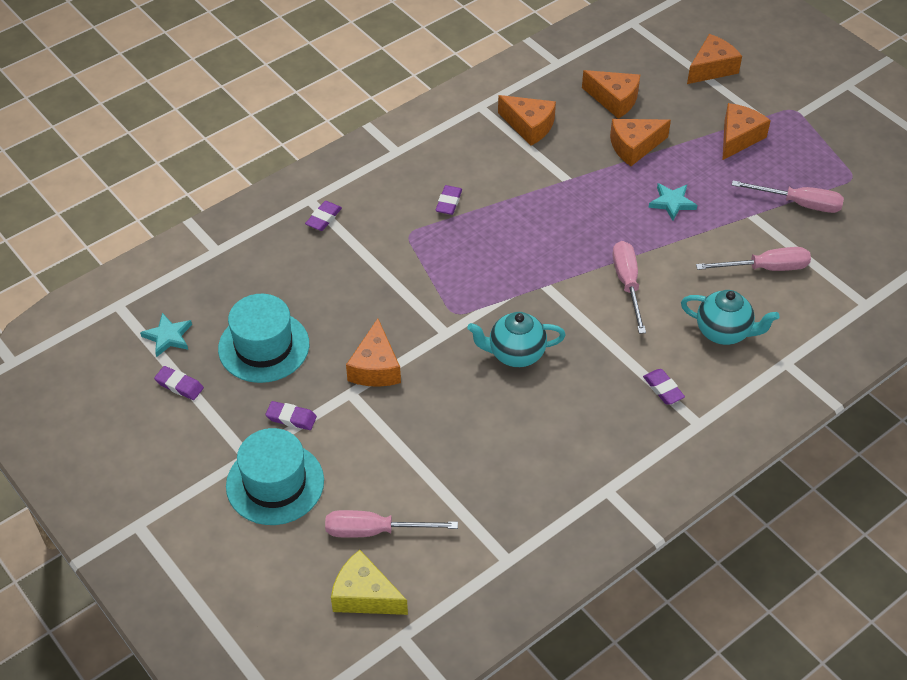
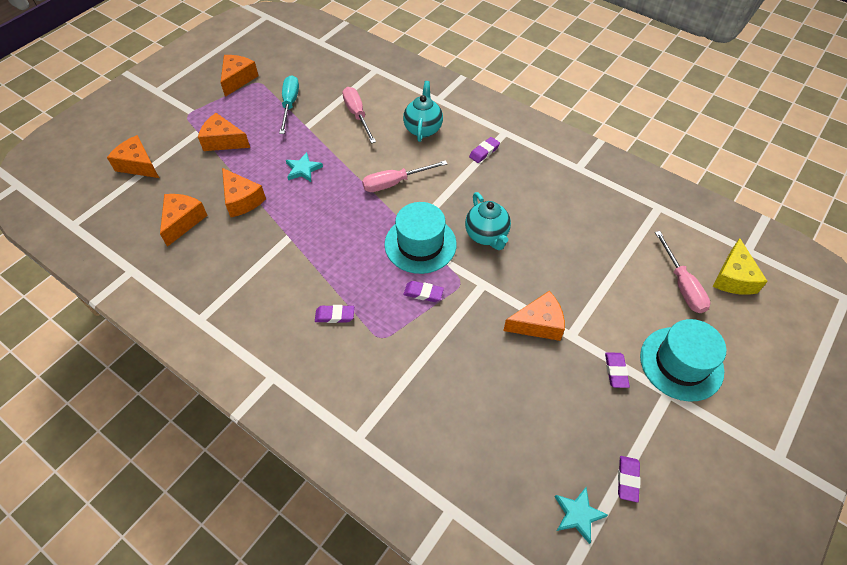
camera: 105 degrees left, 5 degrees up
(263, 346) = (553, 419): turquoise hat -> turquoise hat (420, 244)
(323, 218) = (380, 416): purple eraser -> purple eraser (423, 293)
(529, 126) = (224, 275): orange cheese -> orange cheese (238, 79)
(799, 204) = (290, 104): pink screwdriver -> turquoise screwdriver

